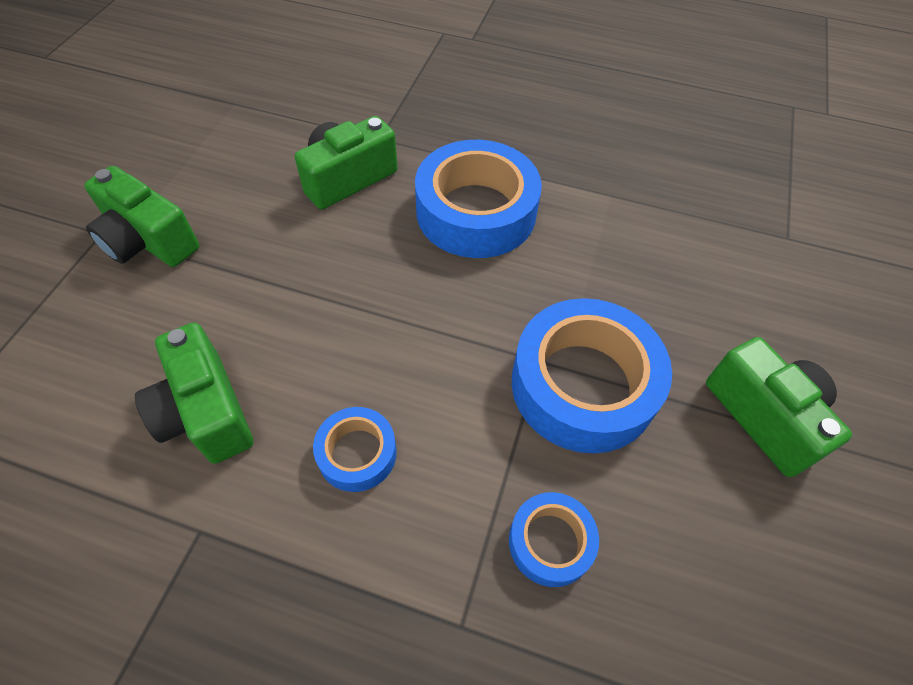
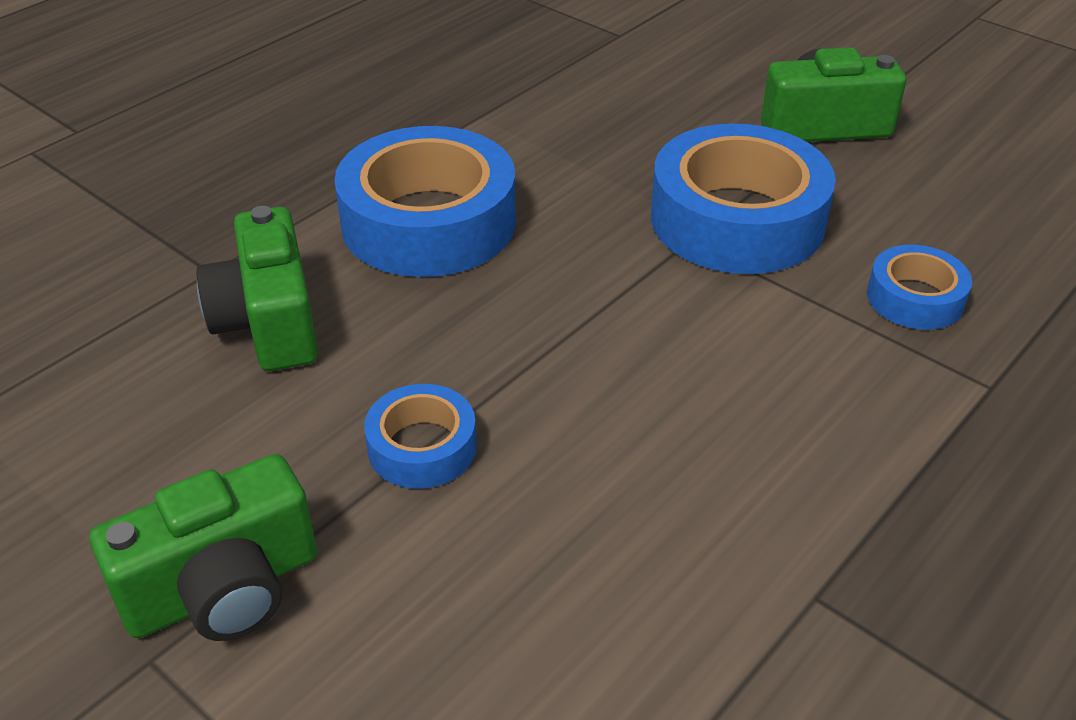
camera: 65 degrees left, 15 degrees down
(206, 412) = (626, 560): green camera -> none
(357, 453) = (755, 418): blue tape -> blue tape (422, 447)

